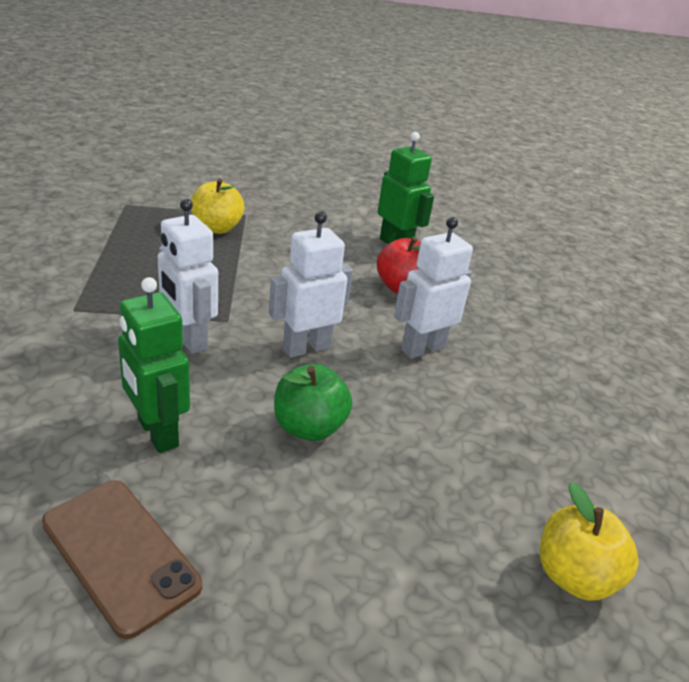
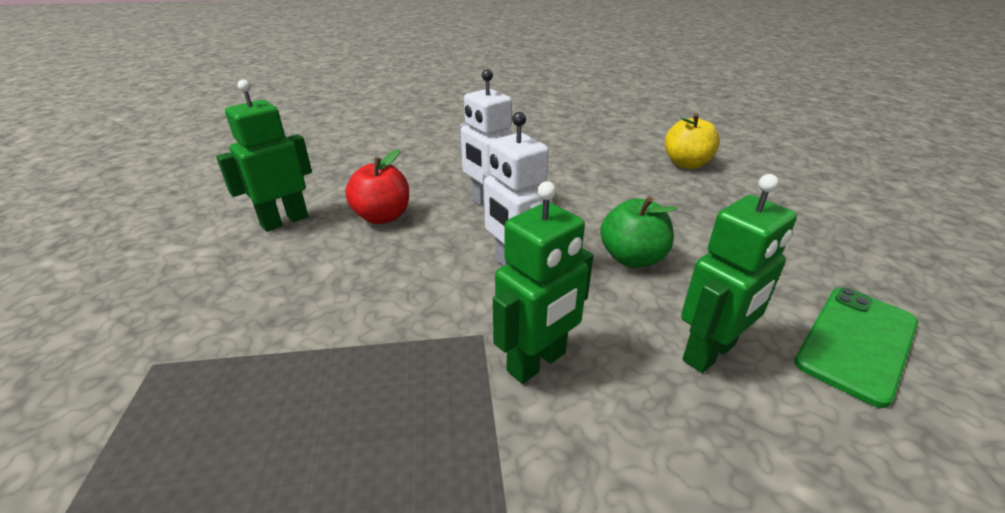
camera: 90 degrees left, 0 degrees up
(120, 554) = (856, 342): brown phone -> green phone
(188, 339) = (537, 362): white robot -> green robot
(217, 228) = (201, 392): yellow apple -> none

